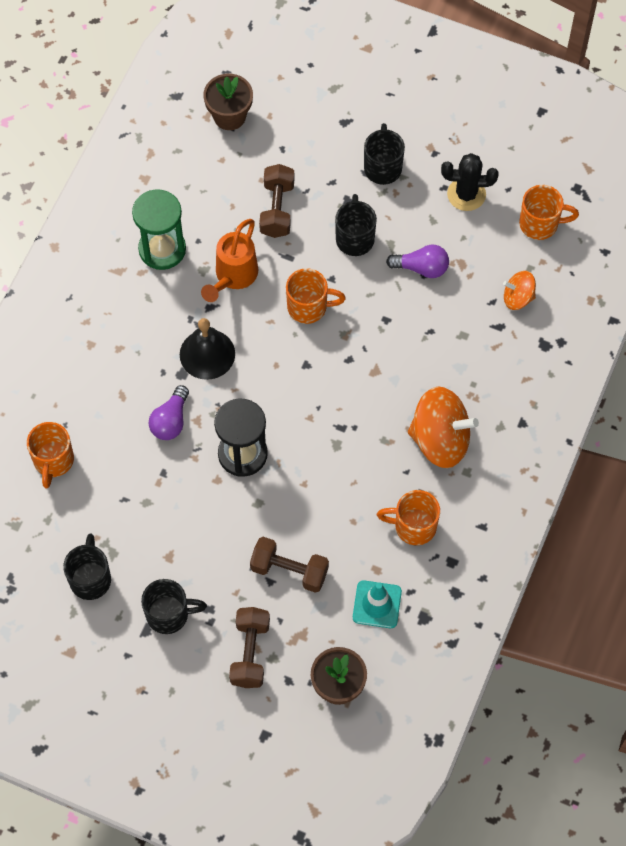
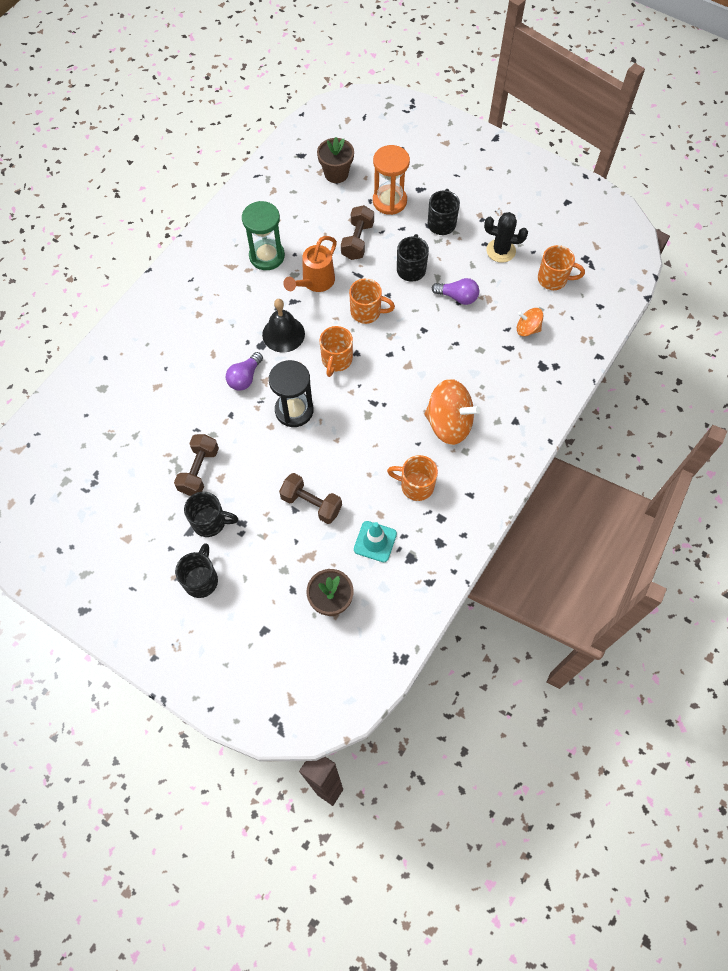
camera: 10 degrees right, 0 degrees up
(53, 461) = (150, 393): orange mug -> orange mug (336, 360)
(90, 578) = (156, 485): black mug -> black mug (201, 580)
(250, 653) = (267, 562): brown dumbbell -> brown dumbbell (199, 471)
(308, 146) = (389, 201): none -> orange hourglass

